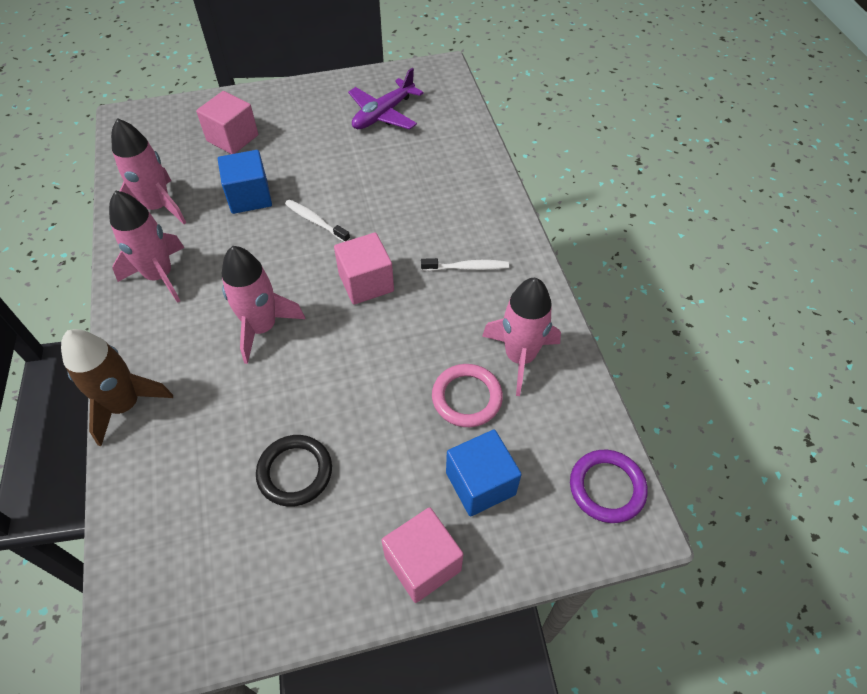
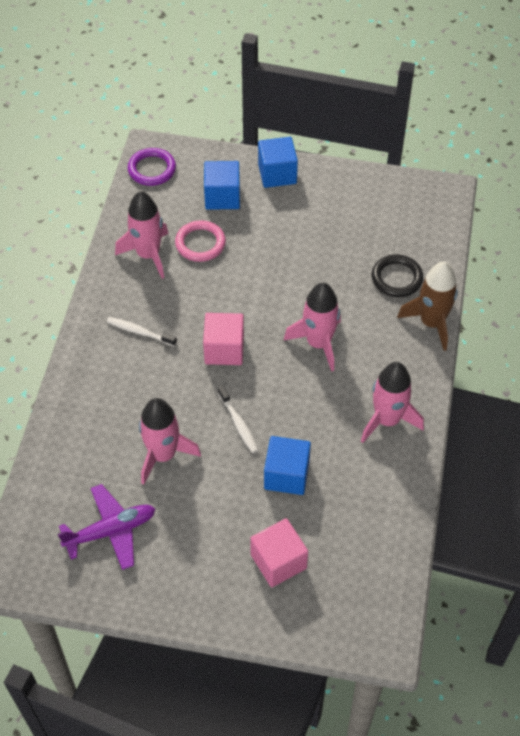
camera: 155 degrees left, 0 degrees up
(158, 207) = (374, 497): pink rocket -> pink rocket (163, 455)
(295, 472) = (330, 241): black ring -> black ring (396, 278)
(422, 563) = (277, 174): pink cube -> blue cube

